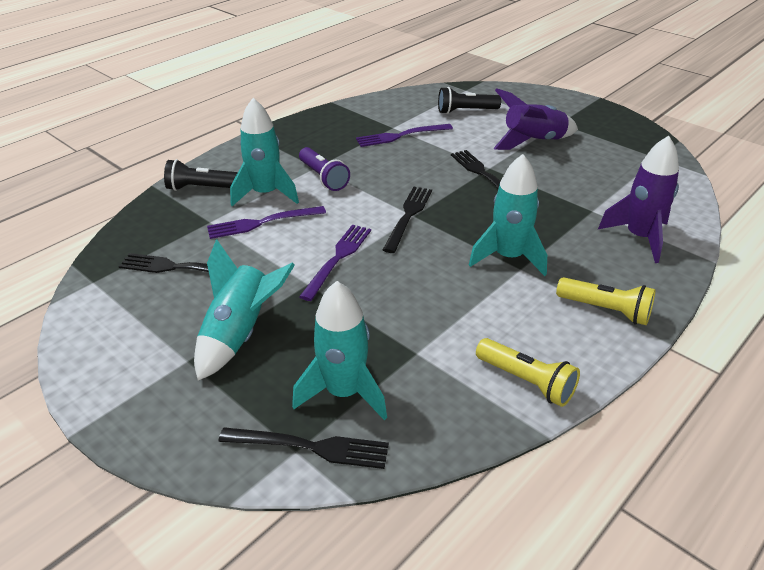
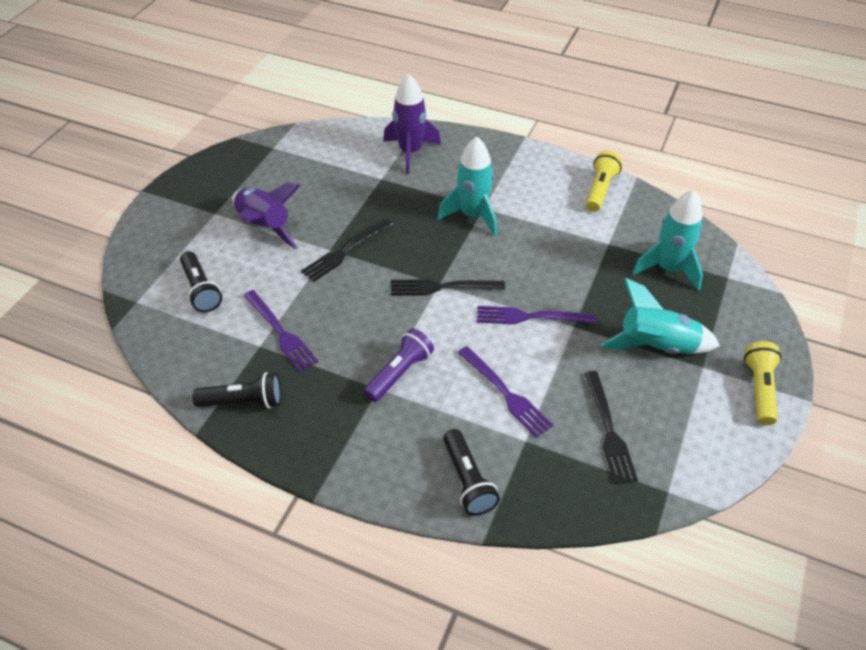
camera: 110 degrees left, 10 degrees up
(266, 194) = (453, 412): turquoise rocket -> none
(311, 447) = (720, 271): black fork -> none
(344, 117) = (243, 401): none -> black flashlight
(606, 310) = (508, 163): yellow flashlight -> yellow flashlight (759, 389)

